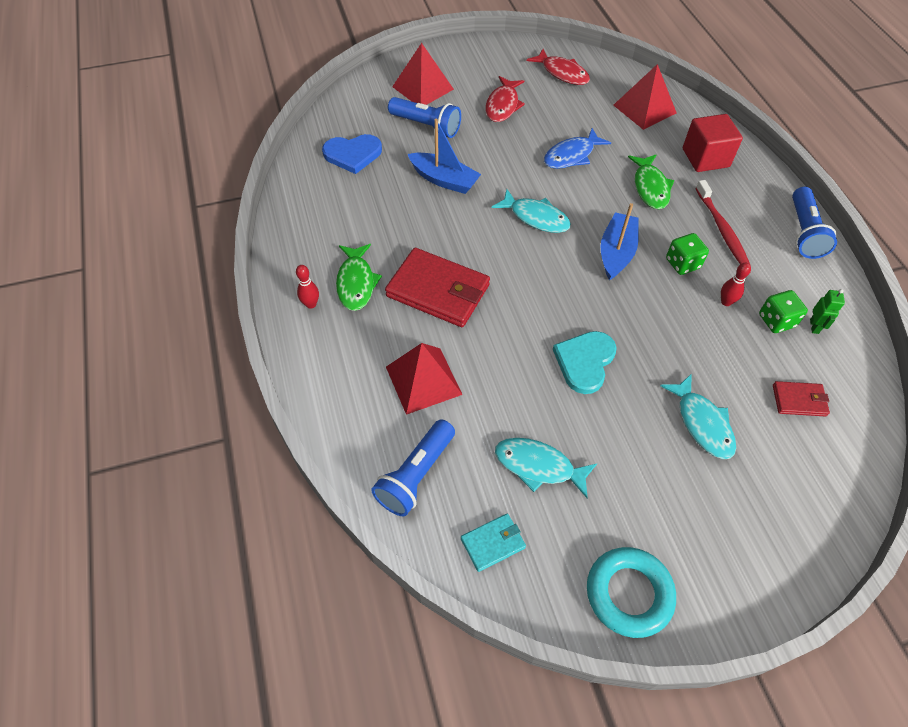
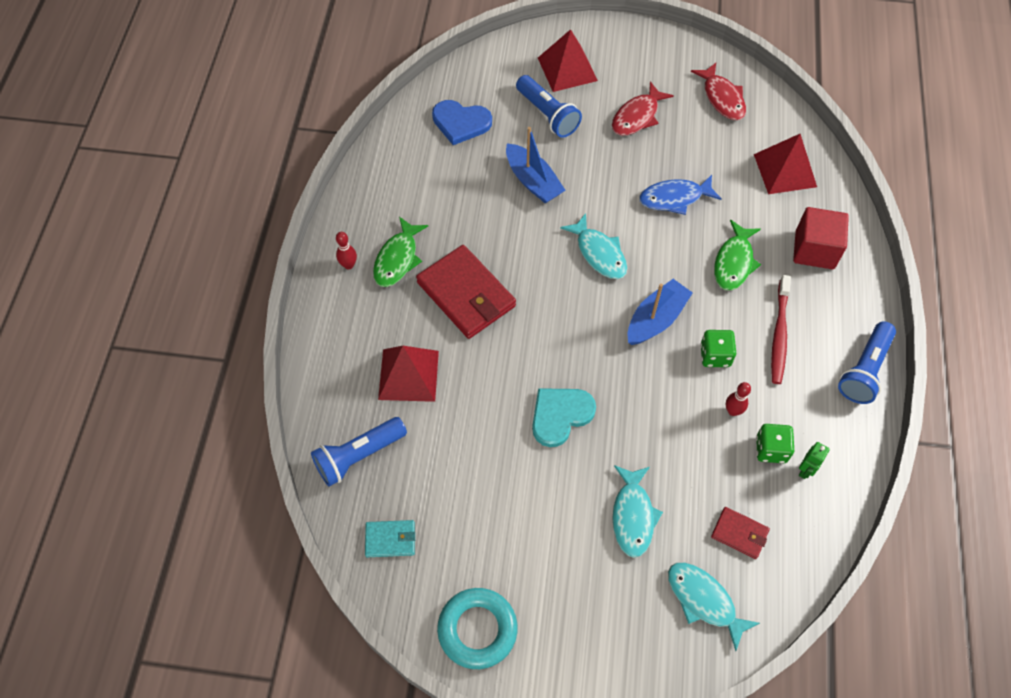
camera: 25 degrees right, 5 degrees up
(538, 466) = (464, 492): turquoise fish -> turquoise fish (704, 601)

